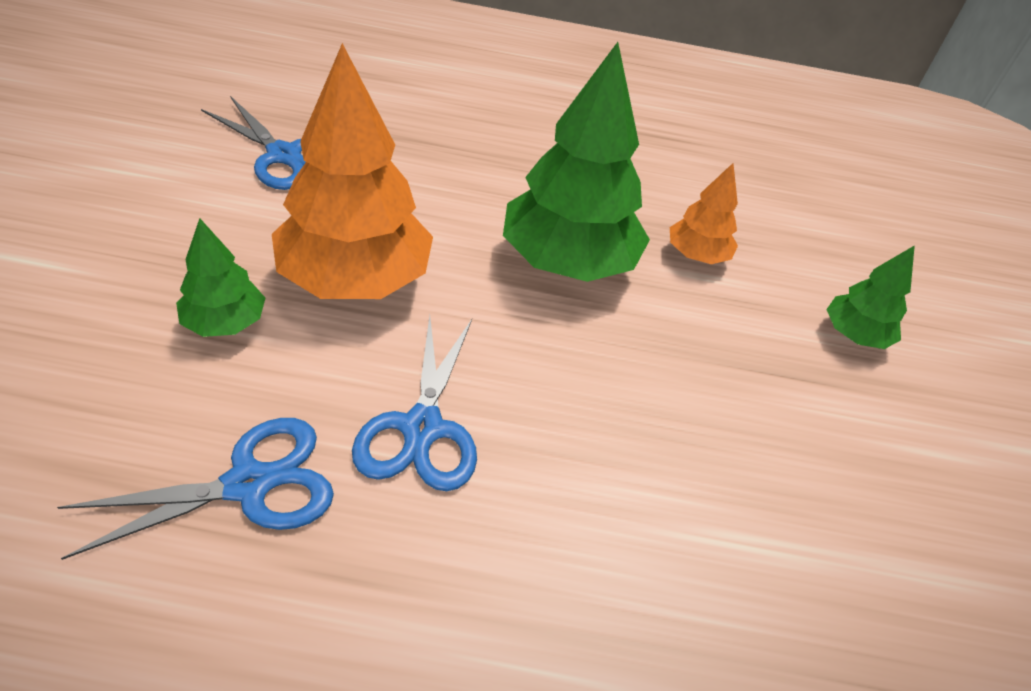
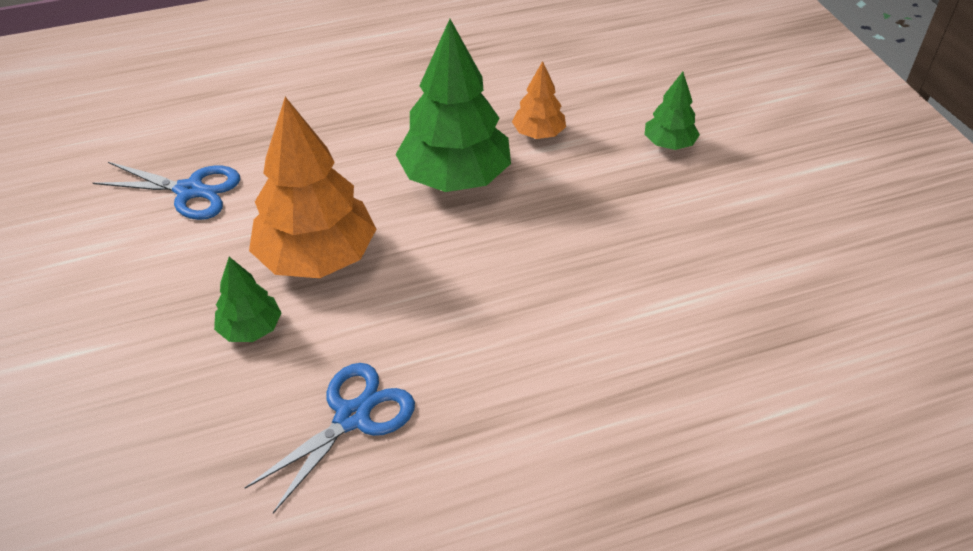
camera: 20 degrees left, 0 degrees up
(422, 428) = (436, 332): blue scissors -> none

